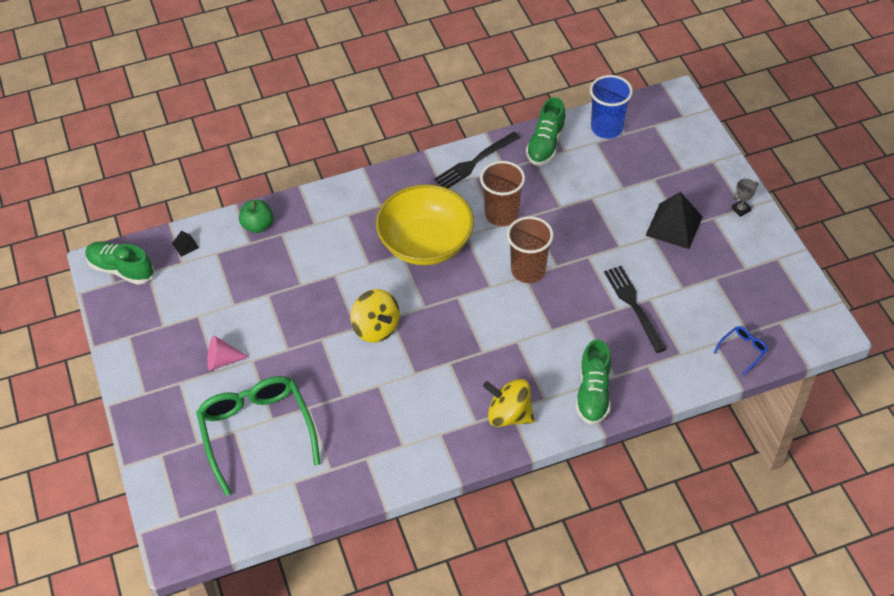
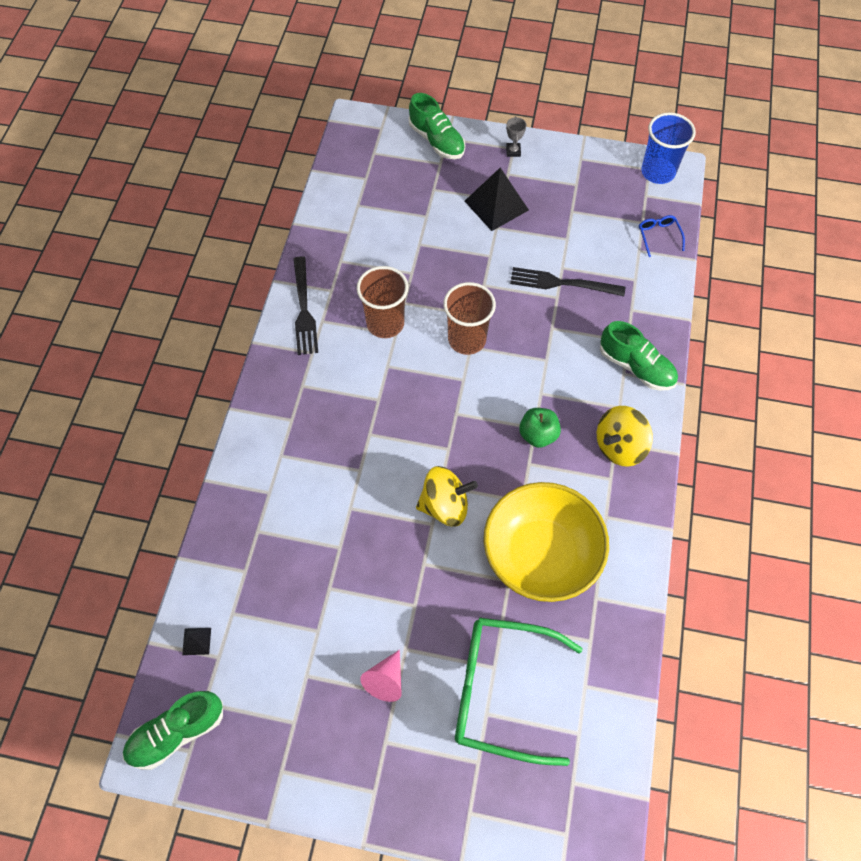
camera: 60 degrees left, 10 degrees up
(258, 225) = (228, 550): green apple -> green apple (538, 435)
(426, 243) = (372, 405): yellow bowl -> yellow bowl (541, 554)
(545, 144) = (329, 243): green shoe -> green shoe (437, 141)
(607, 128) = (348, 188): blue cup -> blue cup (658, 172)

